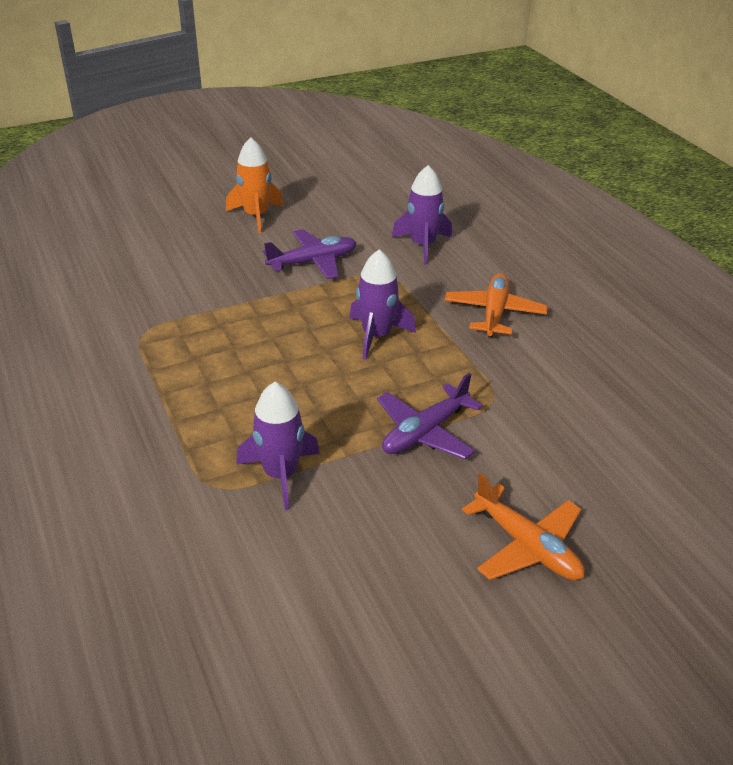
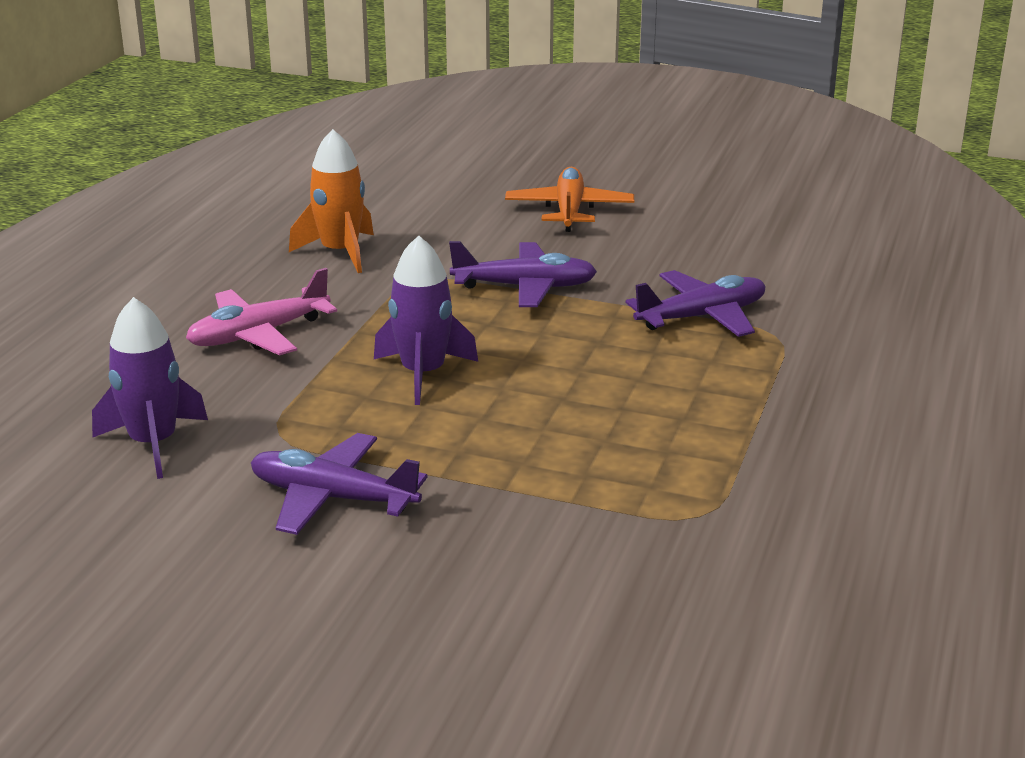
camera: 135 degrees left, 10 degrees down
(256, 216) = (271, 635): orange rocket -> orange rocket (340, 252)
(281, 474) = (702, 317): purple rocket -> purple plane
(494, 313) = (258, 334): orange plane -> pink plane

